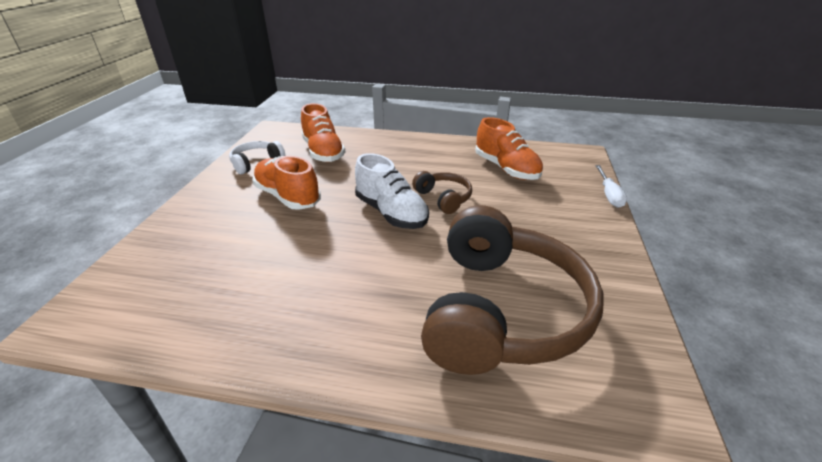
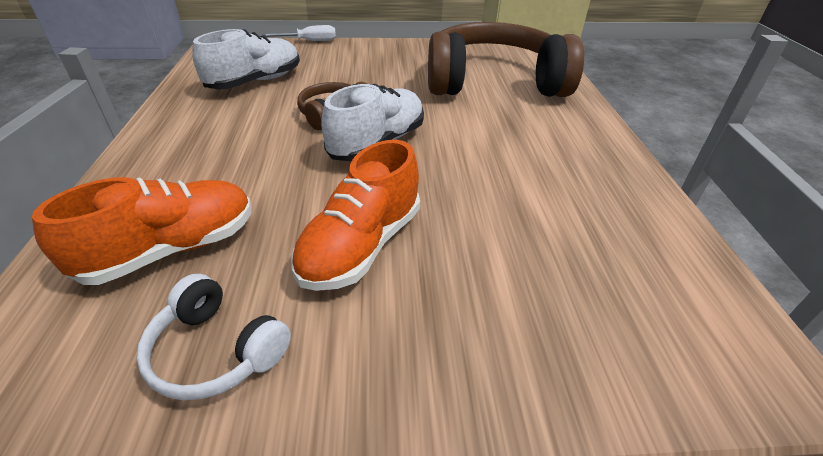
camera: 105 degrees left, 5 degrees up
(506, 169) = (255, 82): orange shoe -> white shoe

